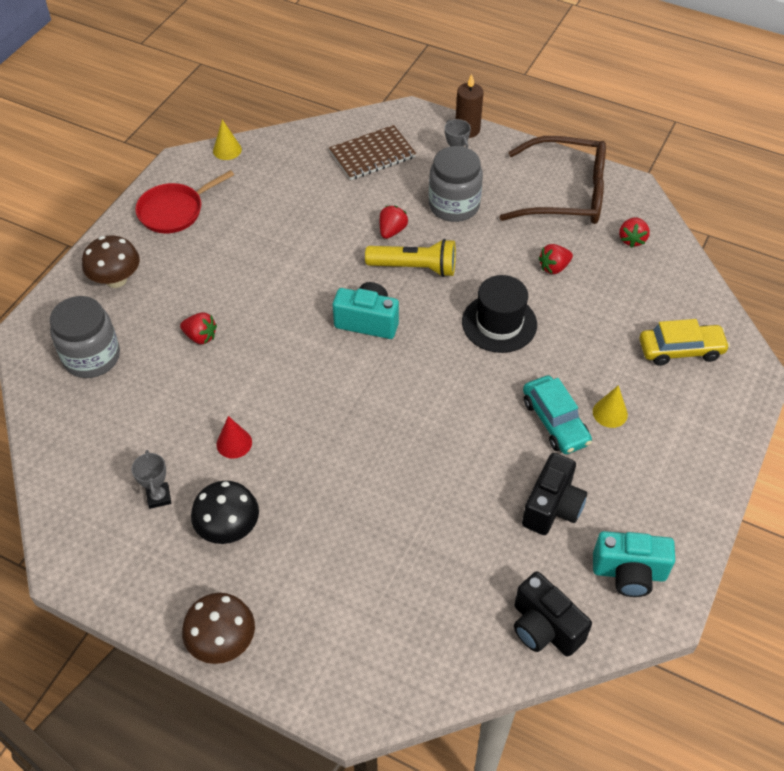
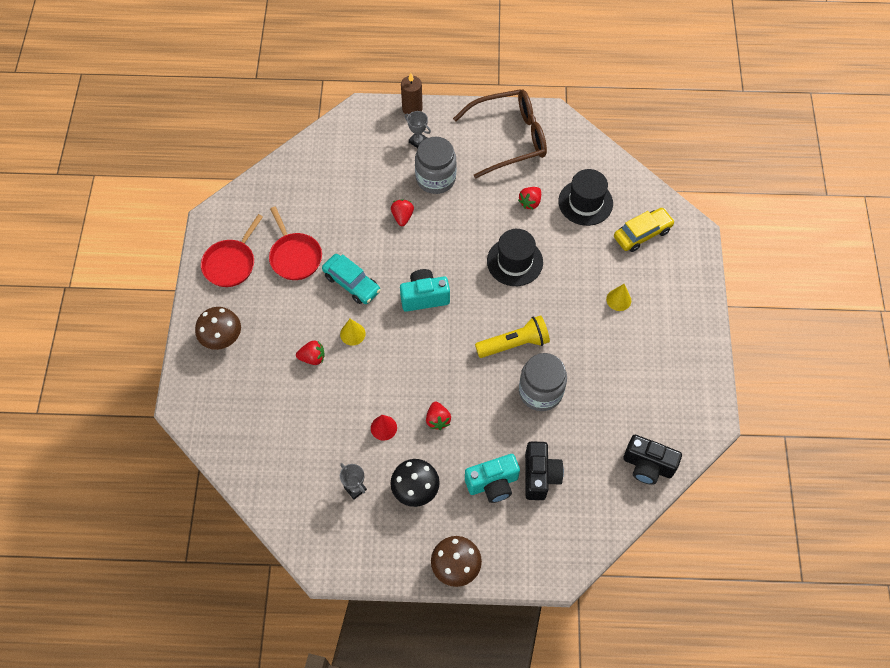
camera: 25 degrees left, 10 degrees up
(92, 357) = (243, 406): grey jar -> grey jar (540, 391)
(227, 150) = (240, 195): yellow cone -> yellow cone (352, 334)
(247, 228) = (295, 256): none -> red pan
(372, 155) = (353, 157): brown notebook -> none
(414, 268) = (434, 241): yellow flashlight -> yellow flashlight (514, 344)
(552, 507) = (614, 383): black camera -> black camera (540, 476)
(555, 422) = (587, 321): turquoise car -> turquoise car (351, 283)
(624, 291) = (585, 202): none -> black hat
(629, 573) = (681, 407): turquoise camera -> turquoise camera (492, 484)
(632, 239) = (572, 159): red strawberry -> red strawberry (437, 420)

